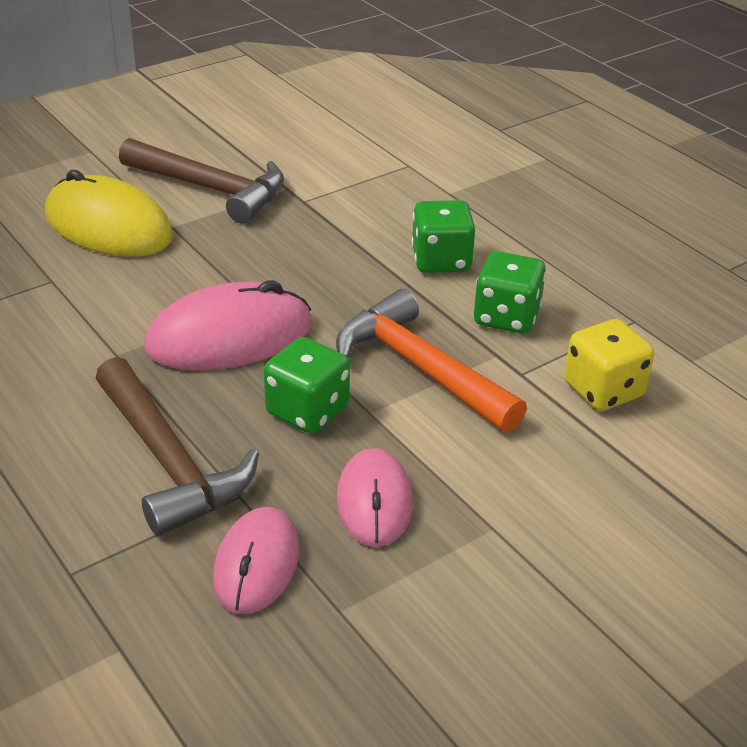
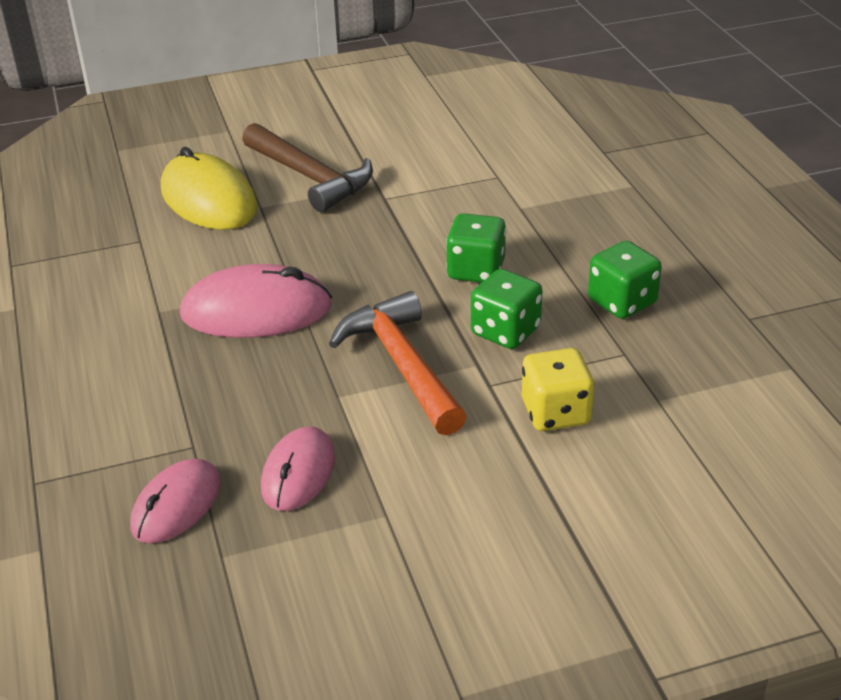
camera: 20 degrees right, 0 degrees up
(169, 462) = (153, 408): brown hammer -> none
(307, 411) = (286, 385): green dice -> green dice (622, 302)

